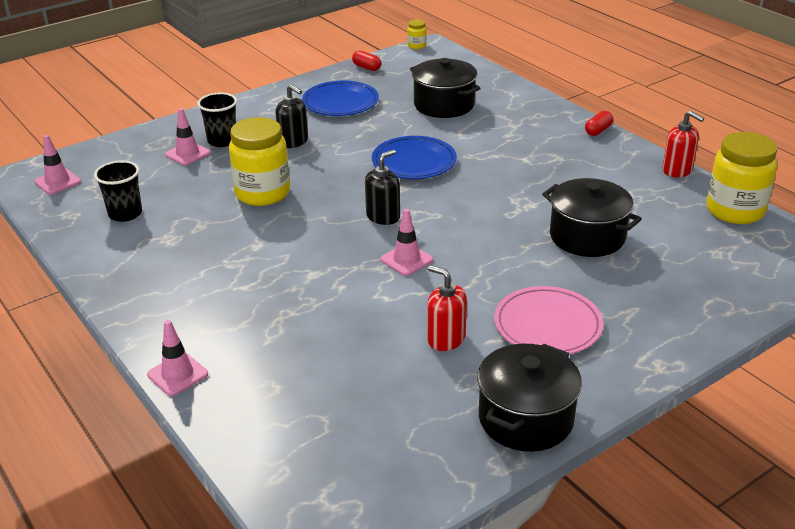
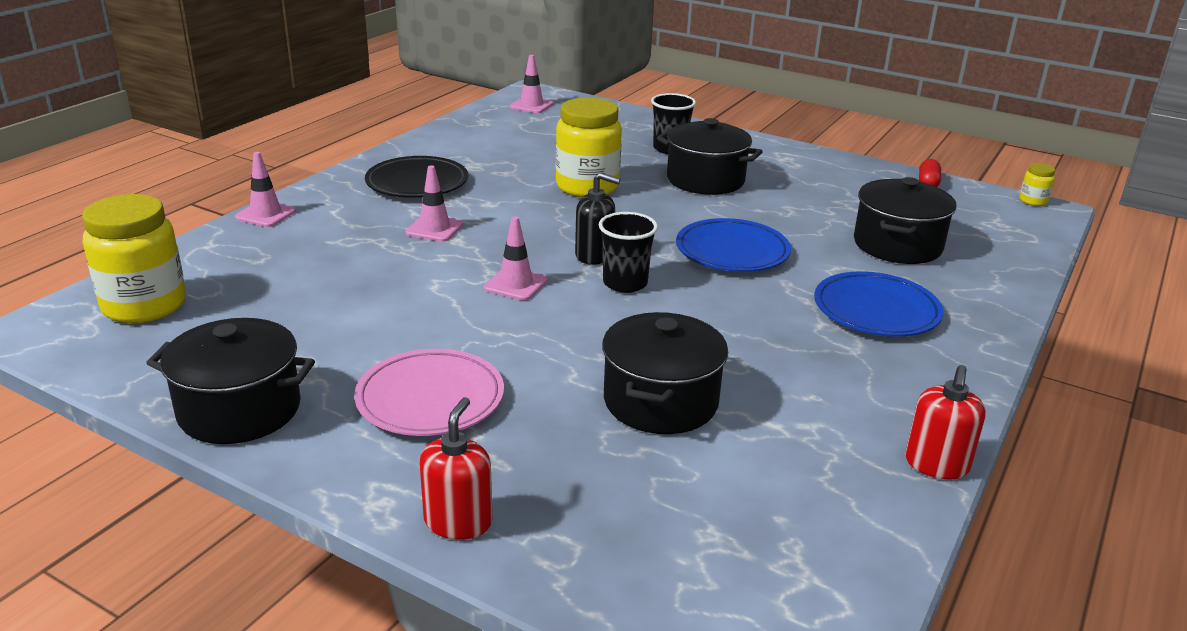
camera: 65 degrees right, 5 degrees down
(125, 214) = (501, 140): black cup -> black cup (625, 283)
(181, 275) = (417, 183): none -> black plate
(187, 154) = (628, 140): pink traffic cone -> pink traffic cone (434, 229)
(293, 141) = (705, 180): black soap dispenser -> black pot
(340, 103) = (821, 186): blue plate -> blue plate (876, 310)
(446, 339) = (373, 334): red soap dispenser -> red soap dispenser (458, 521)
(598, 131) = (976, 371): red capsule -> none
(735, 210) = (864, 544): yellow jar -> yellow jar (144, 306)

